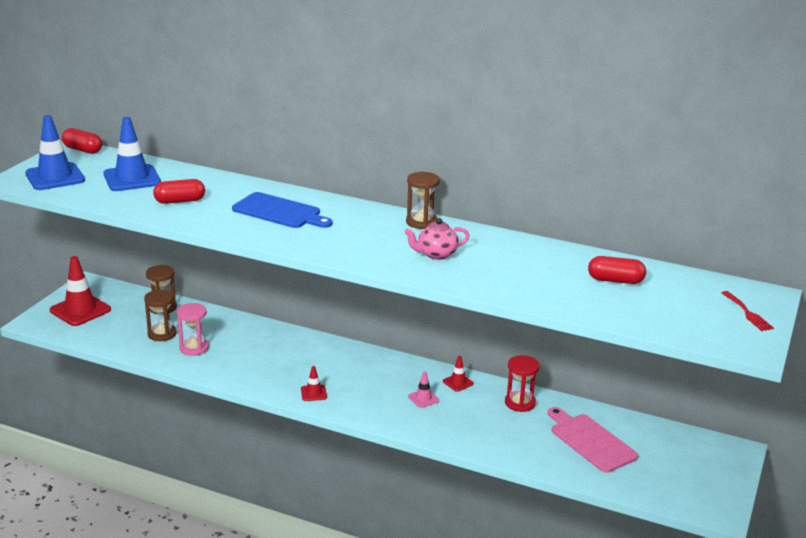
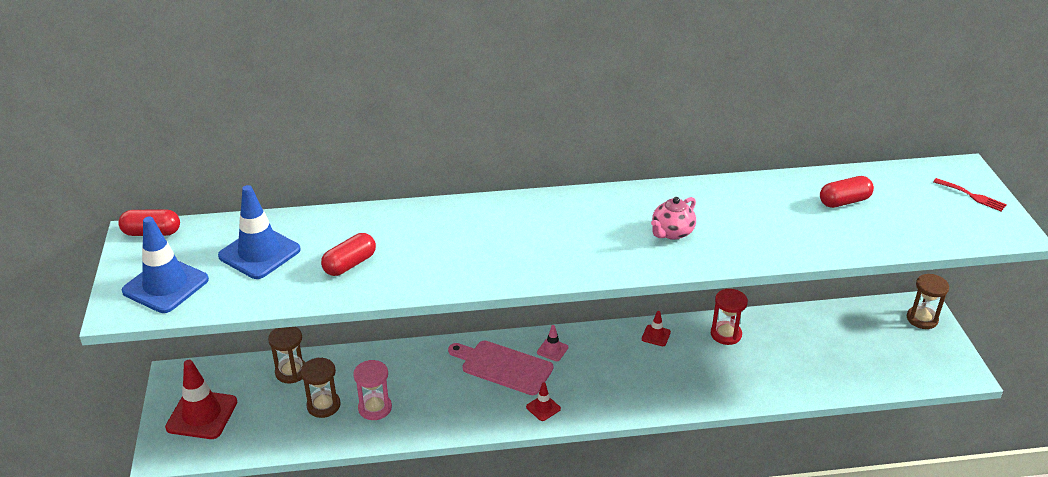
camera: 30 degrees left, 10 degrees up
(279, 212) = (469, 238): blue cutting board -> none
(421, 222) = (615, 197): brown hourglass -> brown hourglass (922, 319)
(423, 398) = (644, 367): pink traffic cone -> pink traffic cone (552, 350)
(590, 441) = (815, 348): pink cutting board -> pink cutting board (503, 367)

